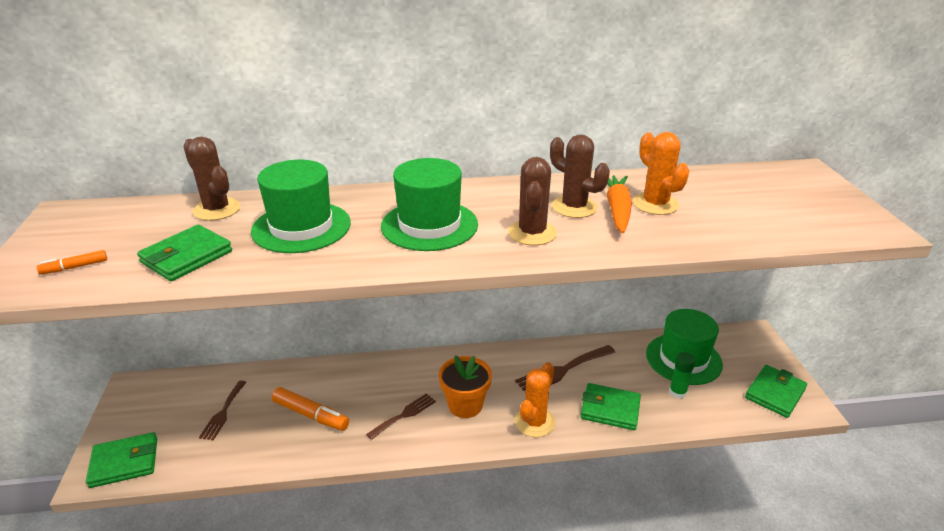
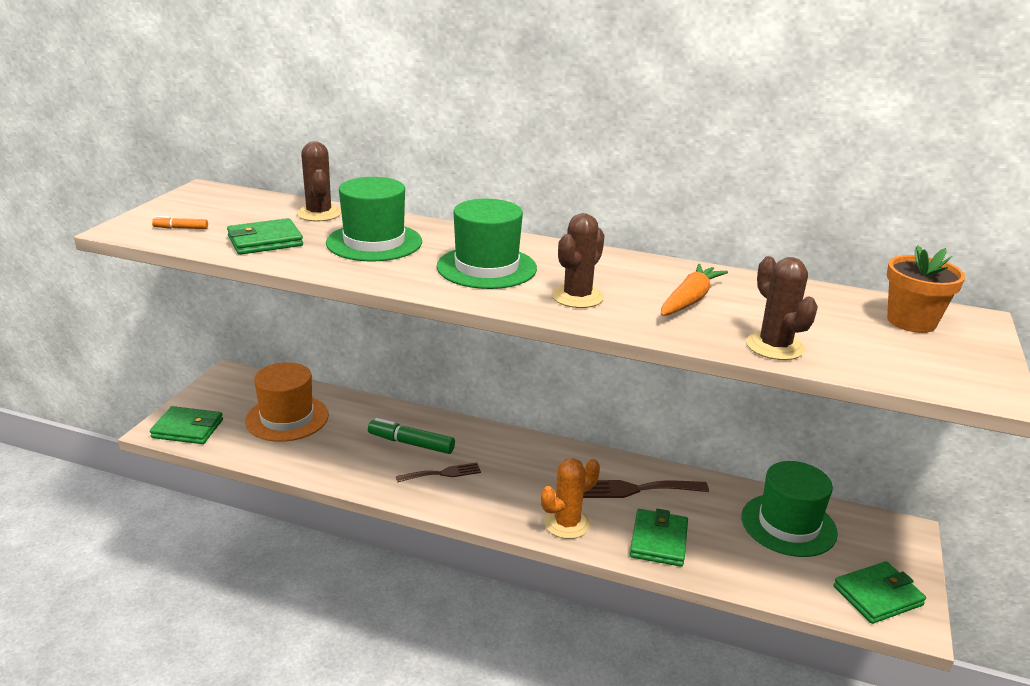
camera: 25 degrees right, 5 degrees down
(223, 413) = (287, 418): brown fork -> orange hat
(311, 415) = (359, 444): orange marker -> none
(357, 396) = (411, 443): none -> green marker
(465, 405) = (507, 485): orange flower pot -> orange flower pot (911, 321)
(574, 207) = (646, 287): brown cactus -> brown cactus (774, 346)
(610, 409) = (658, 541): green wallet -> green wallet turned 60 degrees clockwise
(655, 204) = (739, 305): orange cactus -> none
(677, 392) = (752, 553): green glue stick -> none

